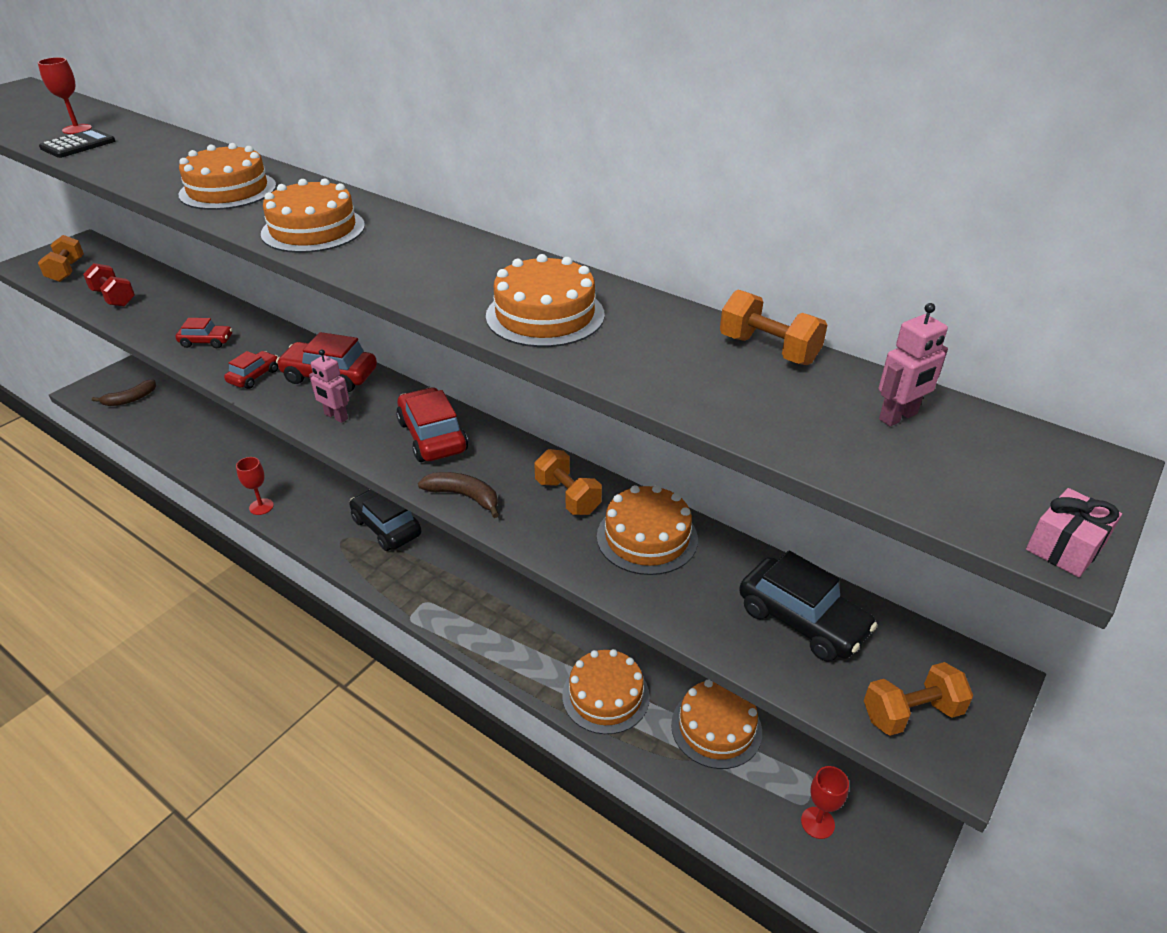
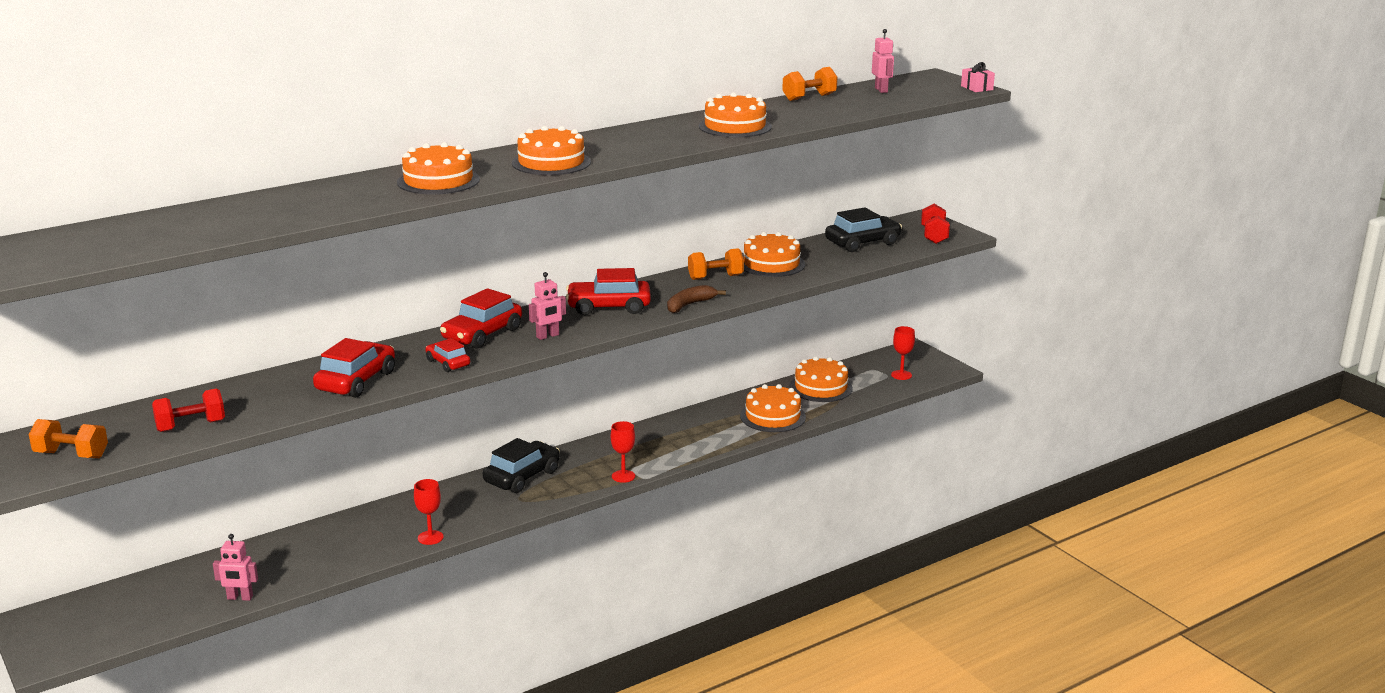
camera: 70 degrees left, 15 degrees down
(77, 129) = (178, 227): red goblet -> red goblet (623, 476)
(78, 145) = (233, 226): black calculator -> none
(130, 399) = (115, 619): brown banana -> none
(159, 441) = (240, 598): none -> pink robot
(206, 341) = (356, 381): red car -> red car, size x1.71
(386, 527) = (522, 476): black car -> black car turned 150 degrees clockwise
(911, 713) = (934, 236): orange dumbbell -> red dumbbell

